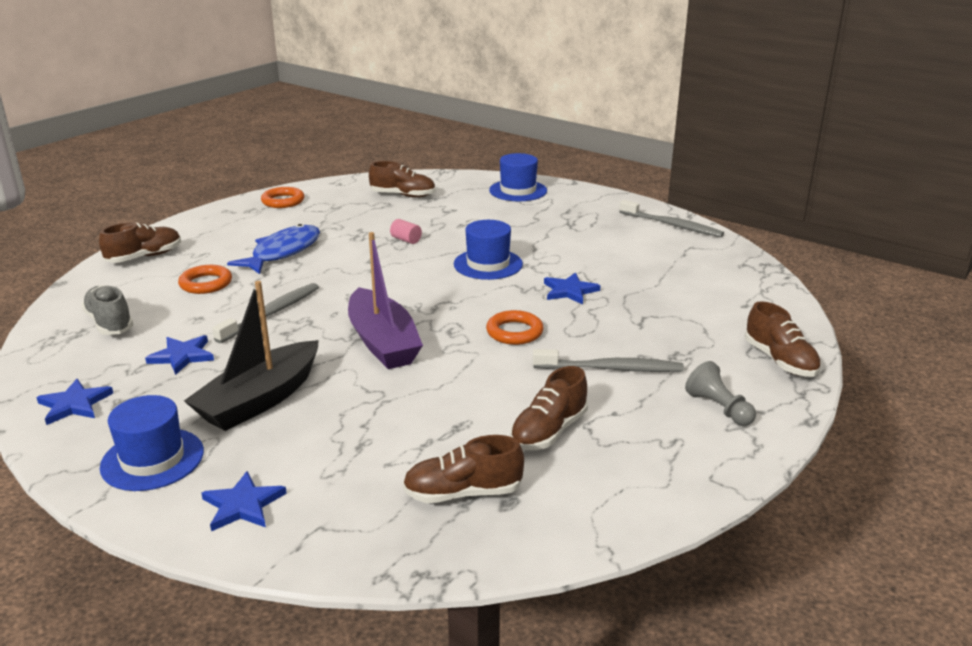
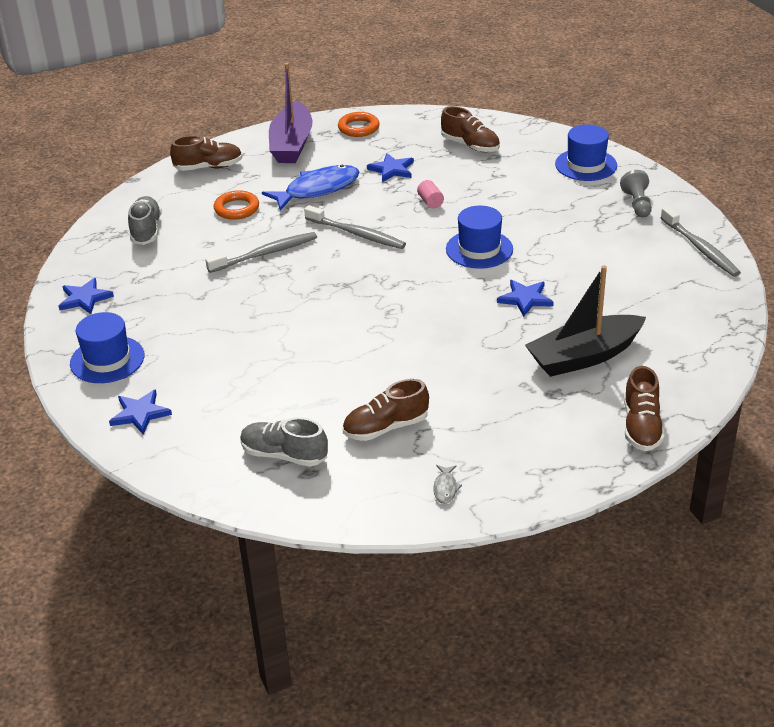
camera: 30 degrees right, 10 degrees up
(182, 356) = (177, 277): blue star -> blue star (392, 169)
(260, 400) = (204, 333): black boat -> black boat (584, 356)
(383, 342) = (328, 307): purple boat -> purple boat (292, 144)
(463, 493) = (284, 455): brown shoe -> grey shoe
(514, 332) = (439, 328): orange ring -> none
(610, 369) = (486, 388): grey toothbrush -> grey toothbrush (356, 234)
(667, 469) = (445, 488): none -> grey fish
(719, 408) = (539, 452): grey pawn -> grey pawn (637, 204)

